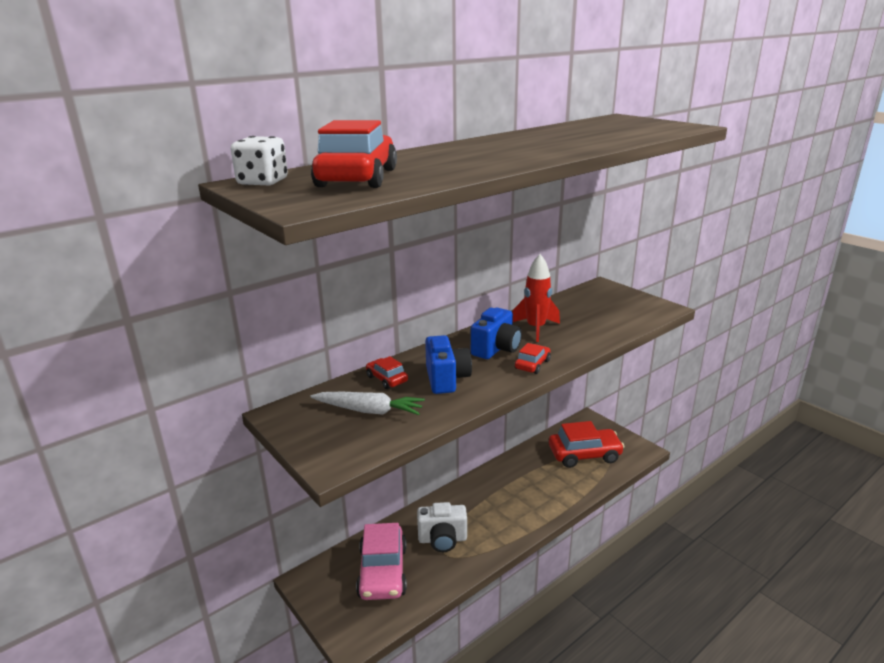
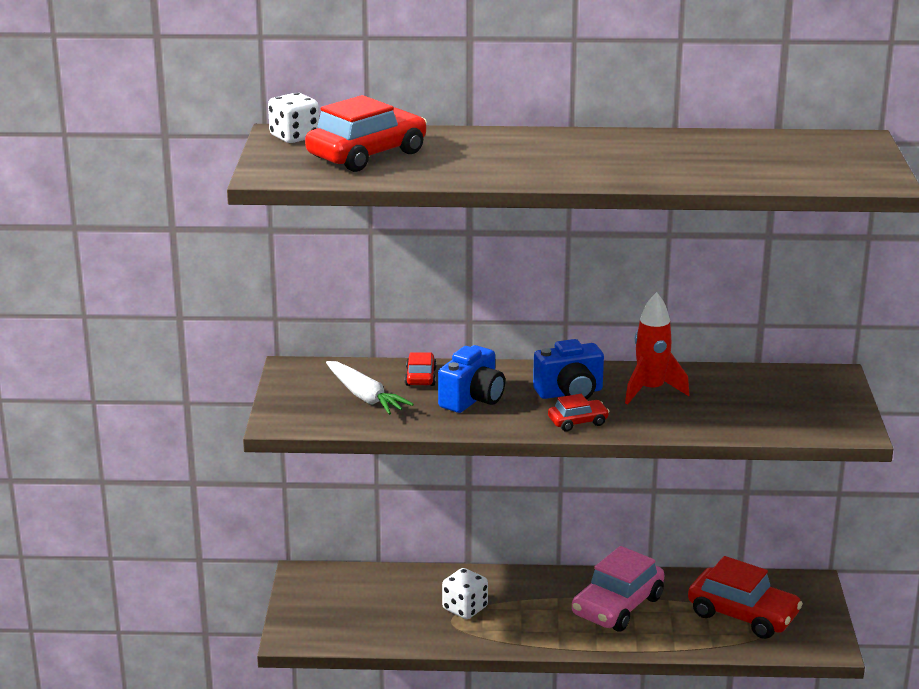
camera: 40 degrees right, 0 degrees up
(382, 572) = (376, 604): pink car -> pink car (617, 606)
(442, 539) = (465, 608): white camera -> white dice

